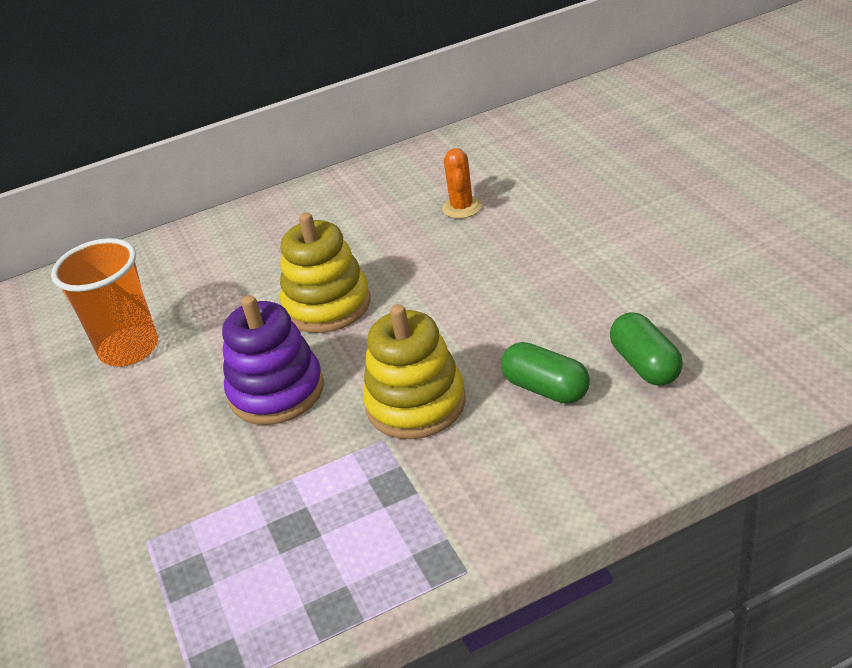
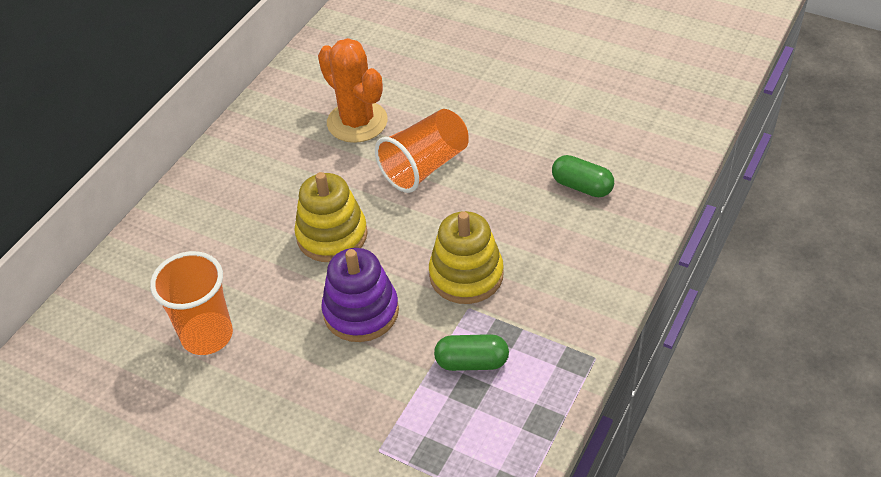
camera: 40 degrees left, 10 degrees up
(462, 207) = (357, 122): orange cactus -> orange cactus, size x1.89
(486, 275) = (425, 166): none -> orange cup
(546, 388) = (538, 228): green capsule -> green capsule (472, 362)

